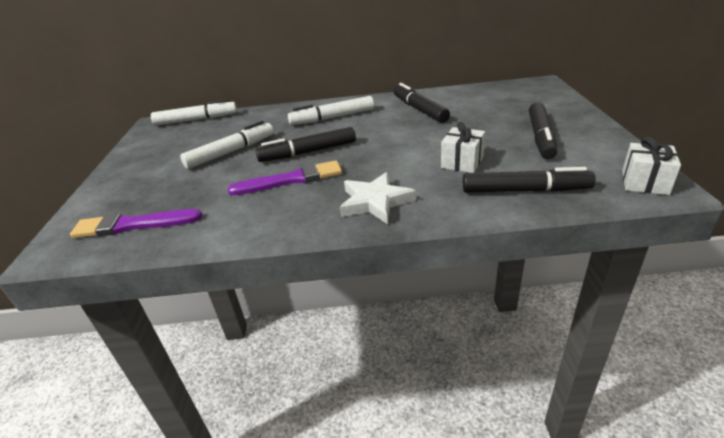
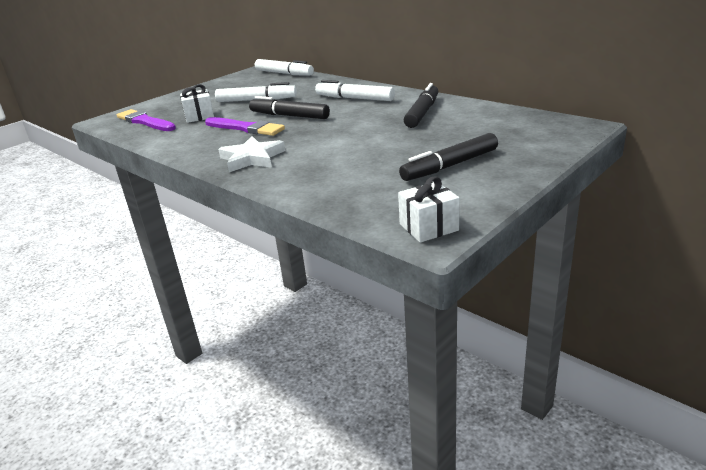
camera: 45 degrees right, 5 degrees down
(462, 162) = (351, 158): white gift -> white gift (199, 116)
(525, 190) = (339, 192): black marker -> none

